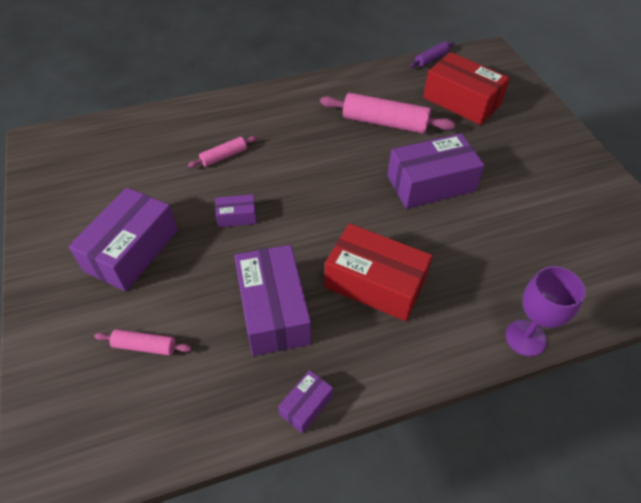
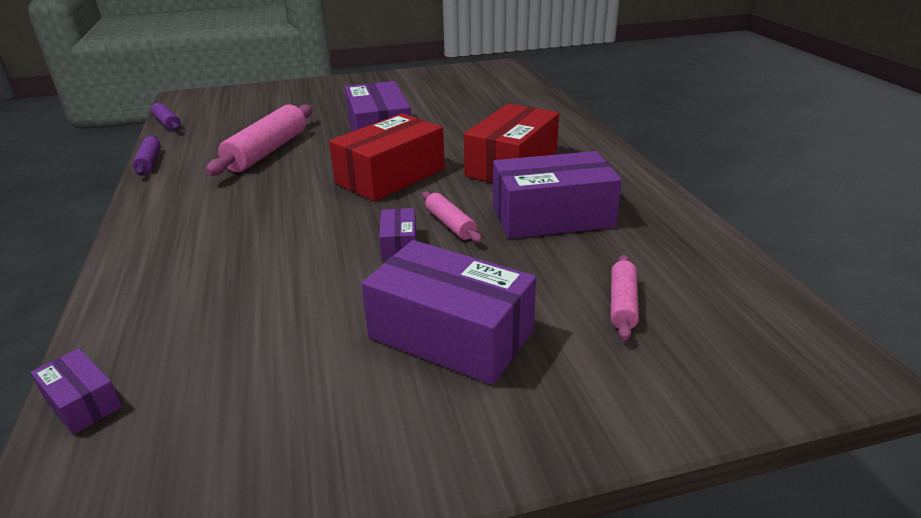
camera: 85 degrees left, 20 degrees down
(224, 156) = (268, 259): pink rolling pin -> pink rolling pin (450, 224)
(306, 405) = (662, 199): purple box -> purple box (83, 402)
(359, 71) = (149, 162): none -> purple rolling pin
(461, 101) = (258, 114): red box -> red box (391, 176)
(525, 338) = (565, 113): purple goblet -> none

